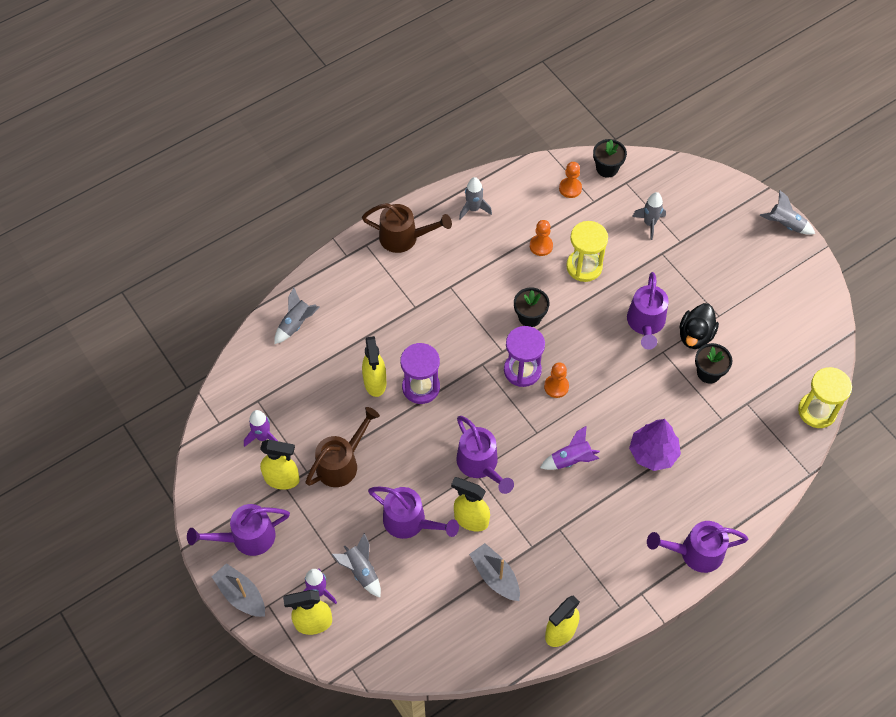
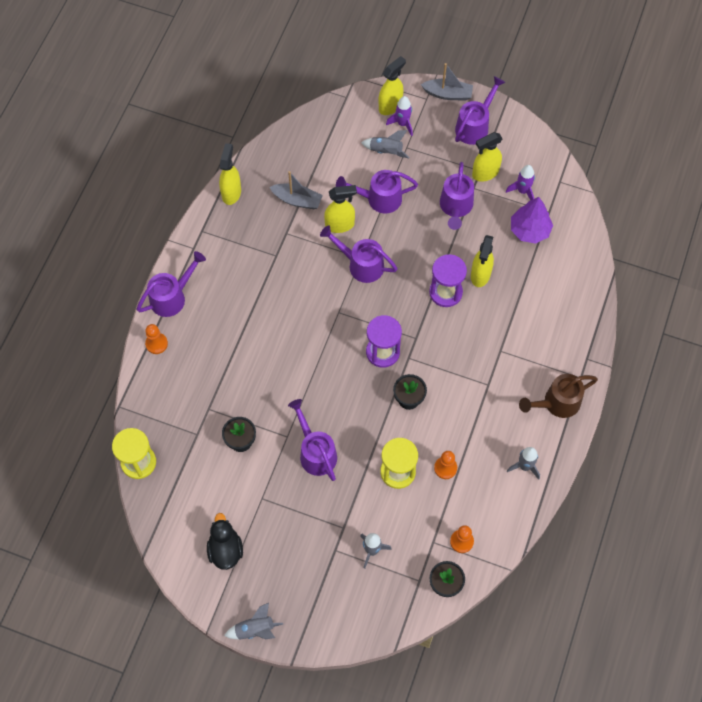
camera: 145 degrees right, 5 degrees up
(296, 324) = (573, 281): grey rocket -> none
(342, 463) = (455, 207): brown watering can -> purple watering can
(375, 383) = (480, 275): yellow spray bottle -> yellow spray bottle turned 120 degrees counterclockwise
(556, 386) = (348, 355): orange pawn -> orange pawn (156, 344)
(571, 460) = (300, 307): purple rocket -> none
(653, 453) = (244, 350): purple tree -> purple tree (529, 230)
(695, 335) = (270, 467): black duck -> black duck (225, 550)

